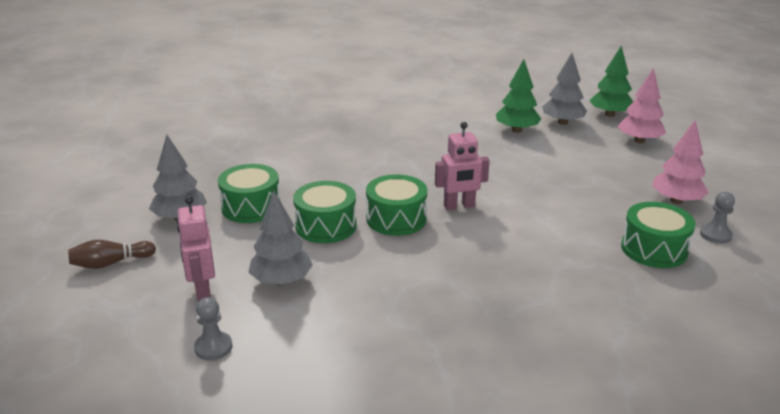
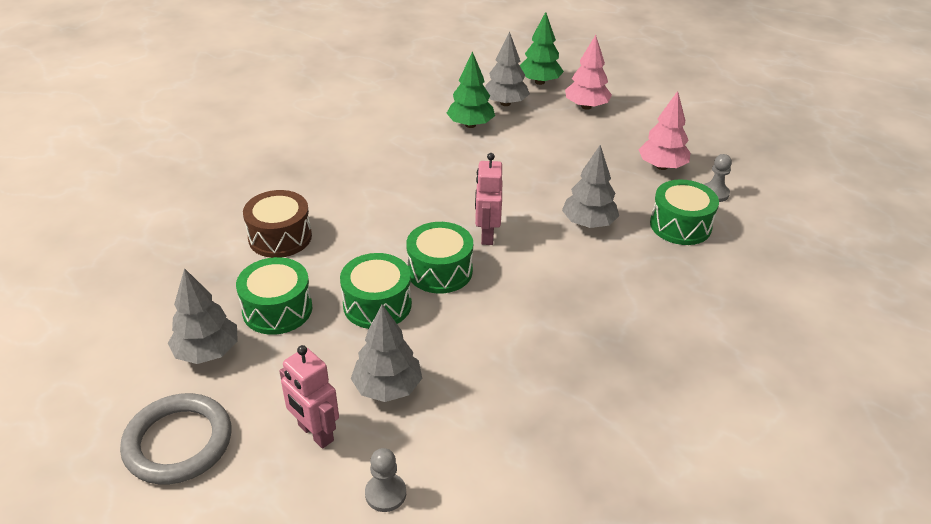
camera: 30 degrees left, 10 degrees up
(111, 263) = (178, 442): brown bowling pin -> grey ring
(296, 164) = (280, 237): none -> brown drum
(459, 206) = (487, 235): pink robot -> pink robot turned 135 degrees clockwise
(561, 223) = (588, 223): none -> grey tree

